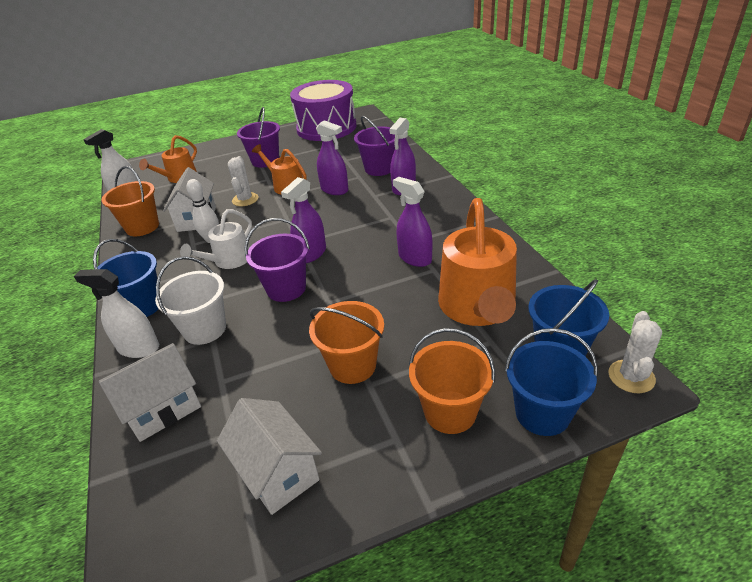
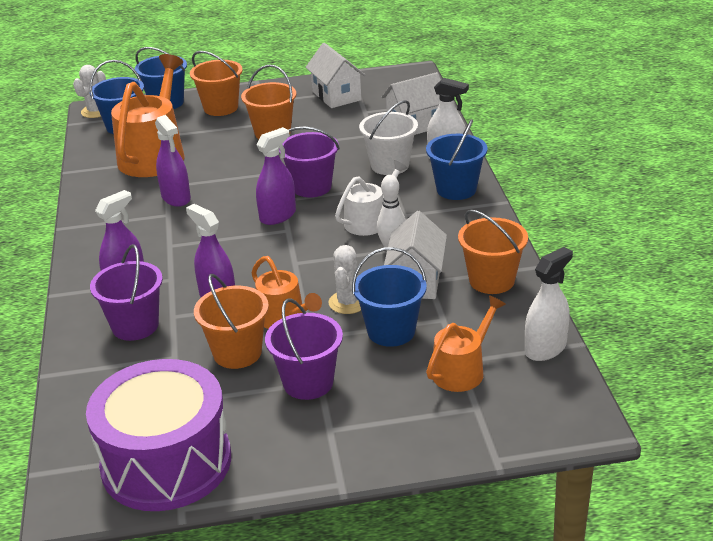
camera: 170 degrees left, 5 degrees down
(217, 189) = (391, 331): none -> blue bucket
(309, 166) = (237, 353): none -> orange bucket

